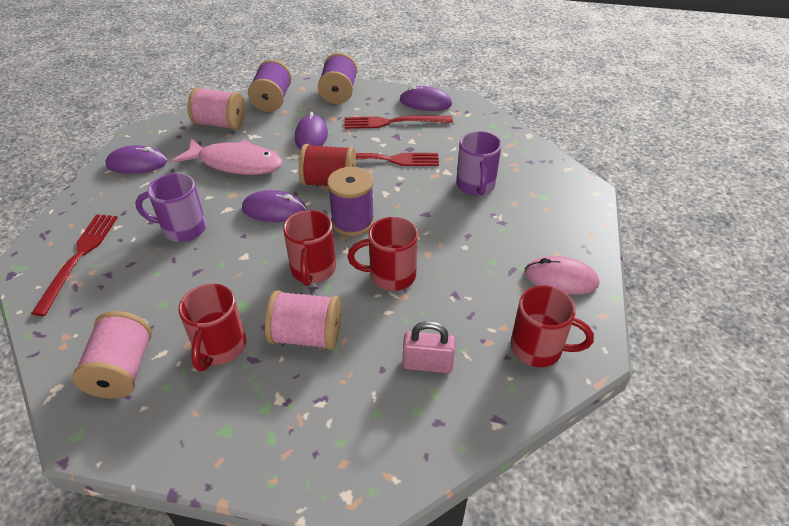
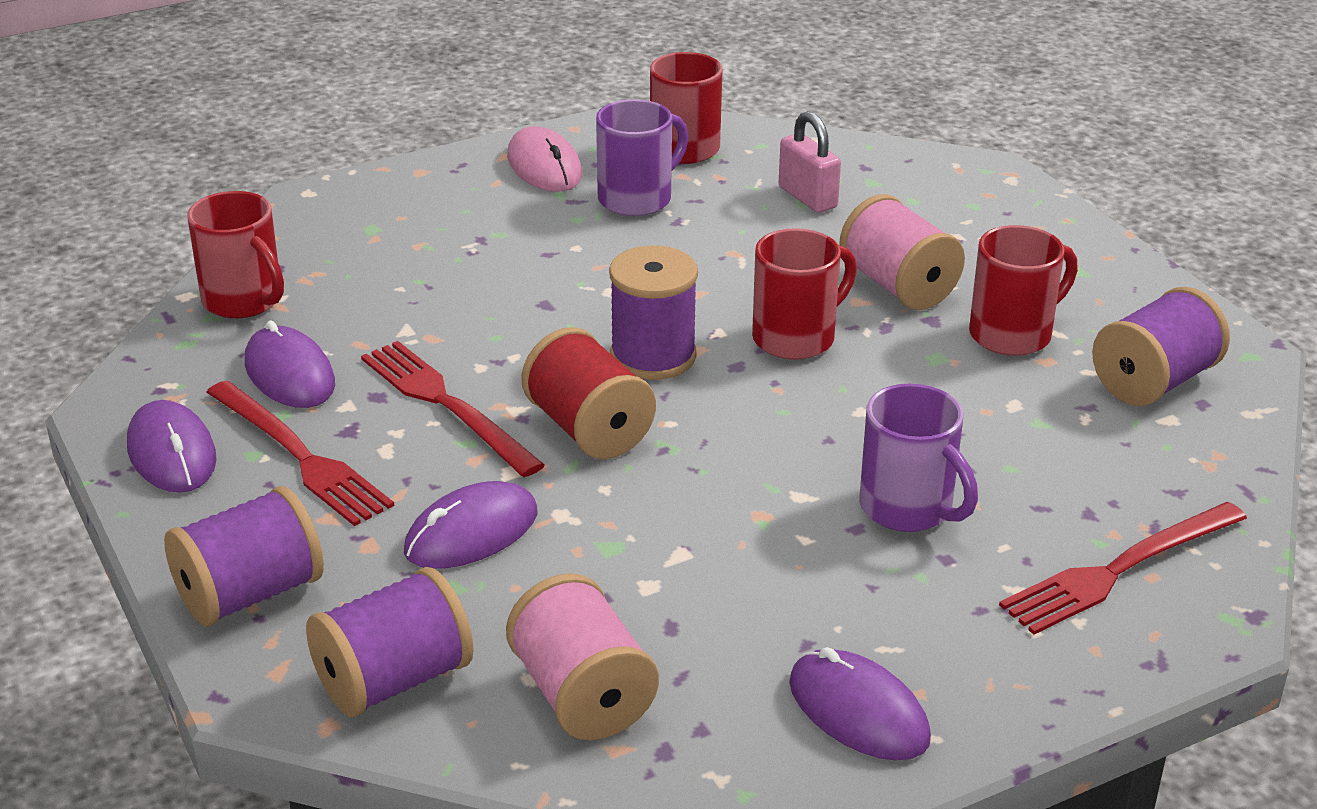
camera: 130 degrees left, 10 degrees down
(122, 370) = (1154, 381): pink spool -> purple spool
(236, 163) = (679, 571): pink fish -> none
(274, 210) = (733, 445): purple mouse -> purple mouse (289, 374)
(390, 275) = (714, 276): red mug -> red mug (244, 301)
(475, 186) = (415, 289): purple mug -> purple mug (637, 199)

